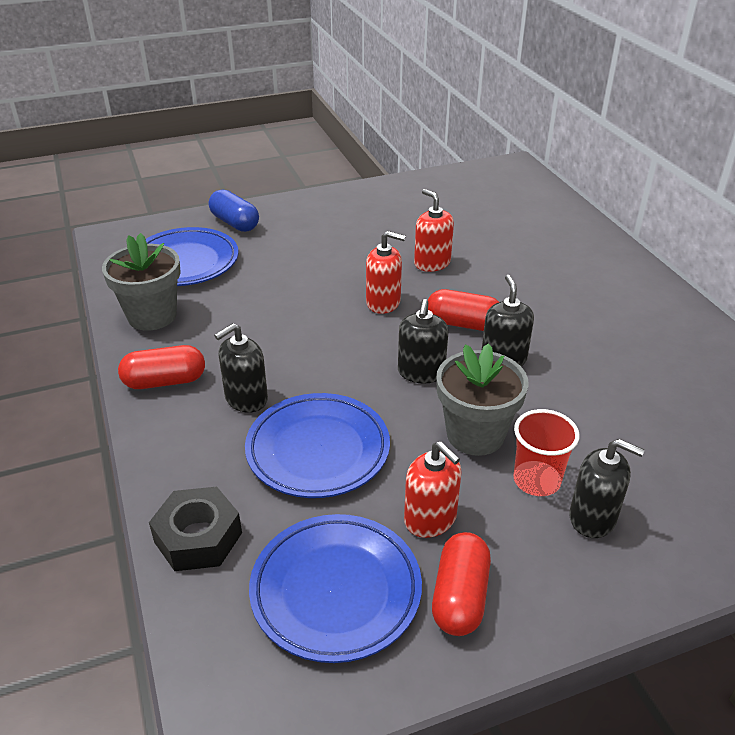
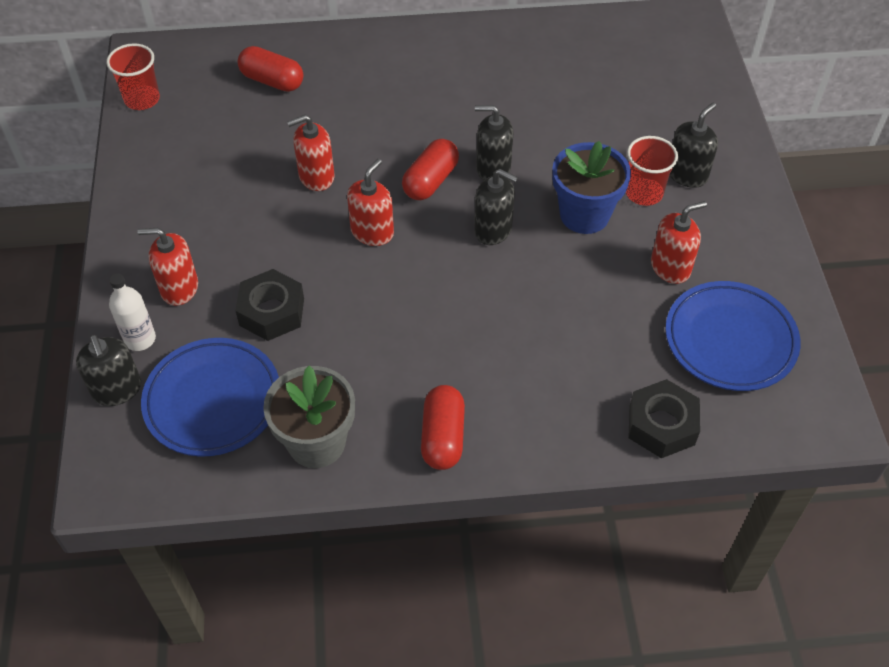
camera: 75 degrees left, 15 degrees up
(235, 223) = (140, 339): blue capsule -> white bottle
(246, 398) = (491, 369): black soap dispenser -> black soap dispenser (117, 389)
(277, 270) = (272, 312): none -> black nut
(287, 228) = (179, 288): none -> red soap dispenser
(318, 450) = (577, 325): blue plate -> none
(460, 597) = (745, 269): red capsule -> red capsule (272, 81)
(466, 175) = (142, 99): none -> red cup
(475, 435) = (584, 215): grey flower pot -> blue flower pot

